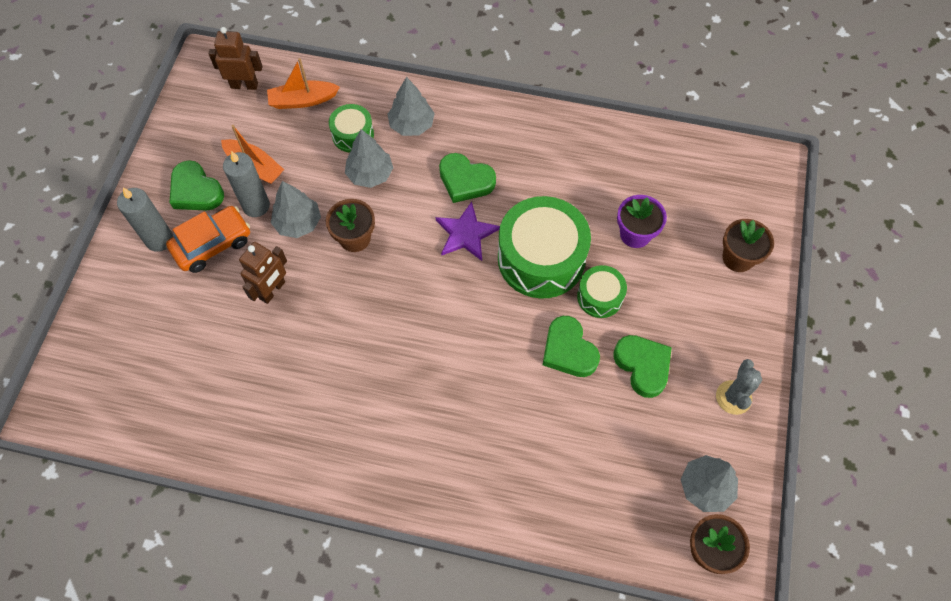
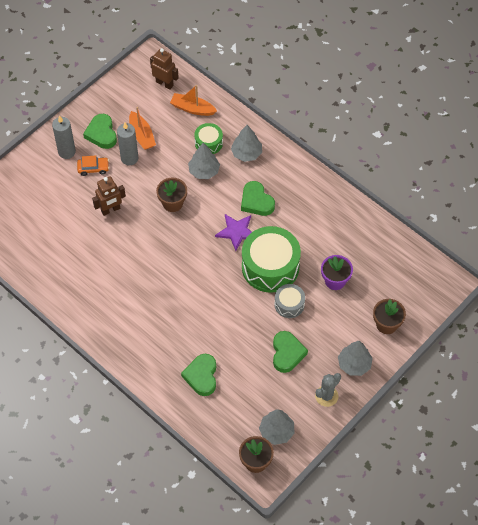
camera: 30 degrees right, 5 degrees down
(212, 244) = (93, 168): orange car -> orange car, size x0.64
(298, 223) = (146, 179): grey tree -> grey tree (354, 364)
(568, 350) = (251, 324): green heart -> green heart (201, 376)
(600, 297) = (289, 304): green drum -> grey drum

